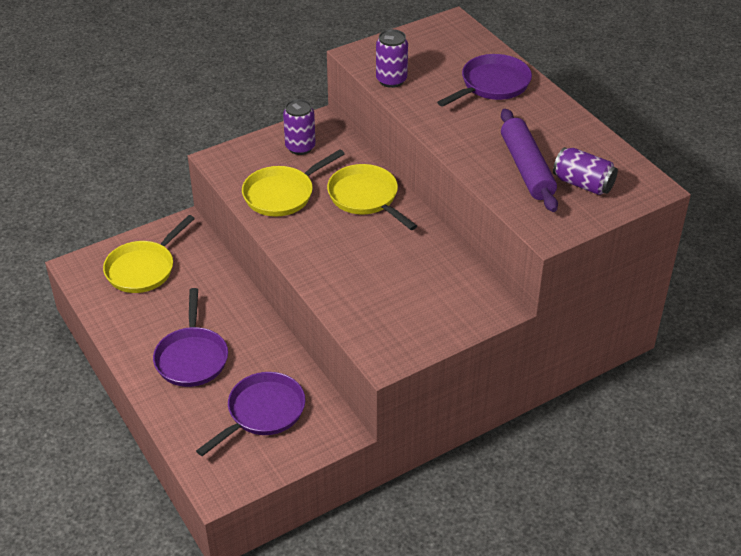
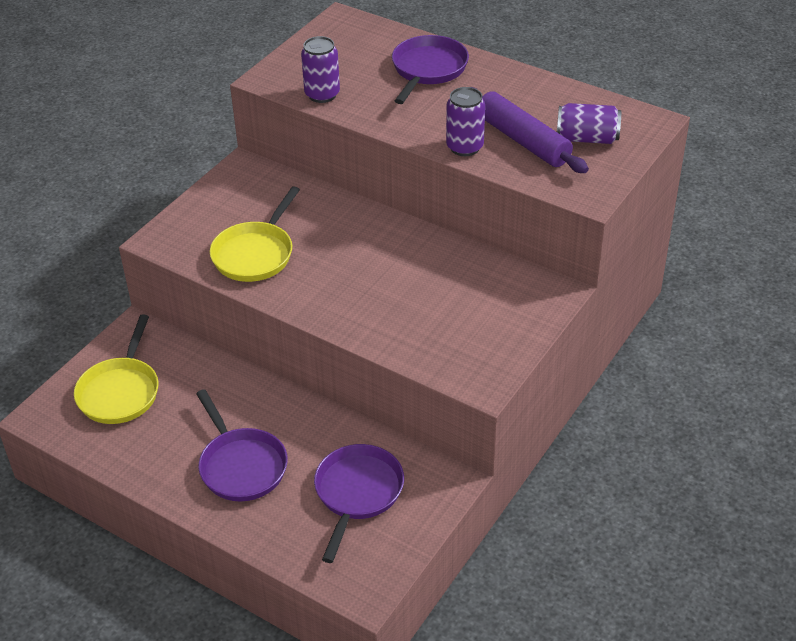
camera: 25 degrees left, 0 degrees up
(300, 147) = (240, 199): purple can -> purple can (464, 147)
(366, 198) = (347, 229): yellow pan -> none

